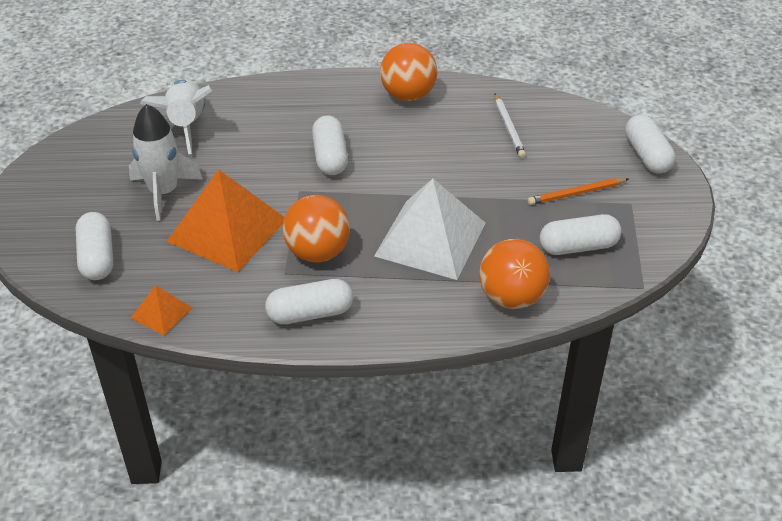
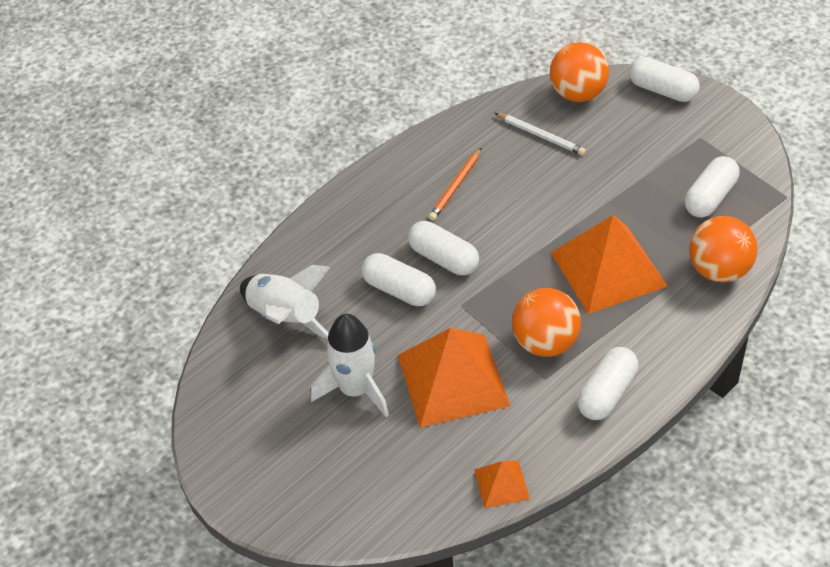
camera: 40 degrees left, 5 degrees up
(97, 257) = (385, 485): white capsule -> white capsule (399, 290)
(408, 95) = (428, 161): orange ball -> orange ball (578, 94)
(430, 239) = (608, 269): white pyramid -> orange pyramid
(576, 193) = (656, 156): orange pencil -> orange pencil (455, 186)

